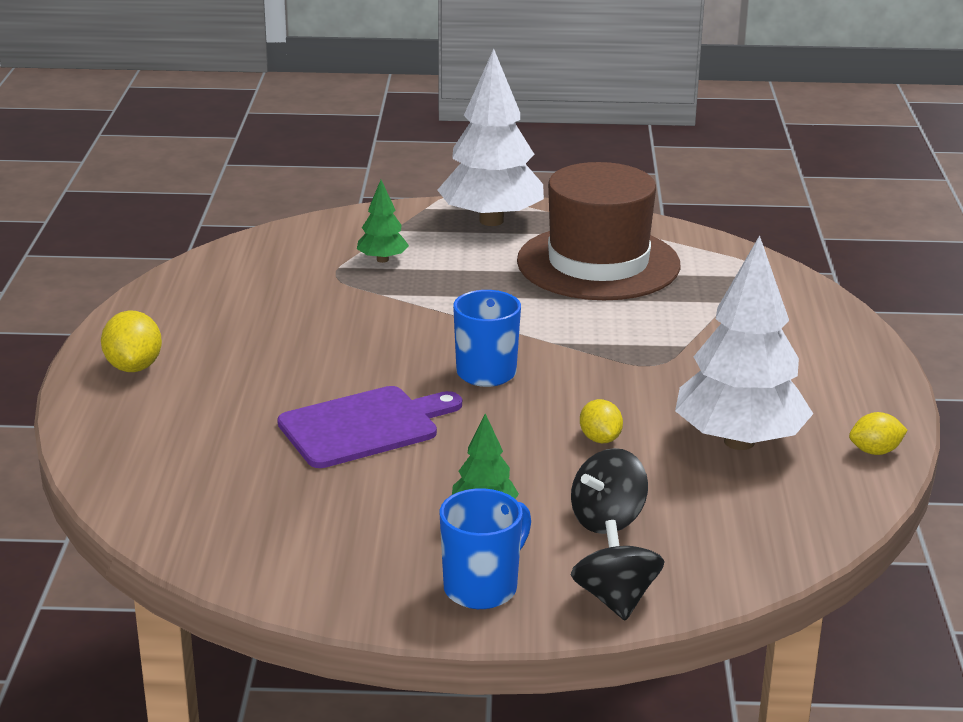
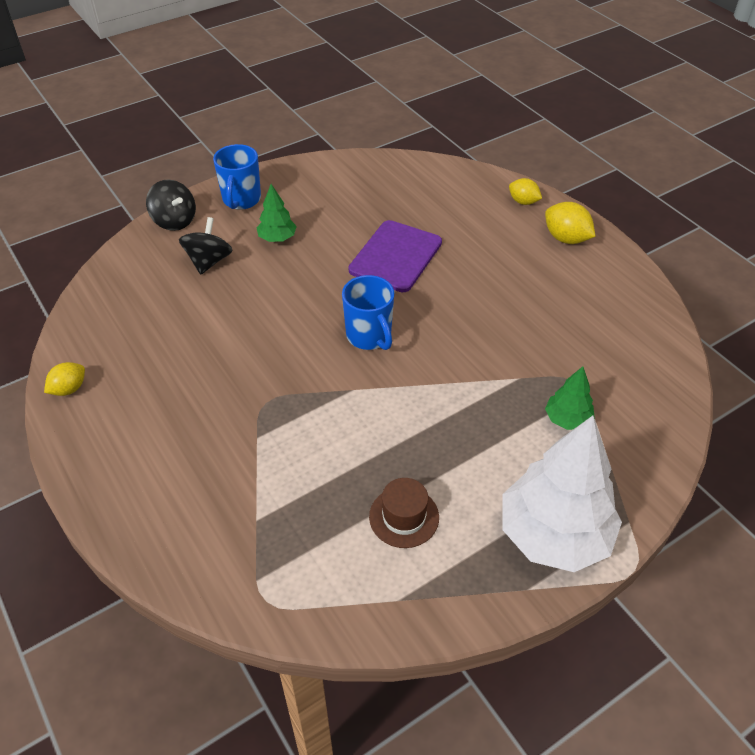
camera: 145 degrees right, 20 degrees up
(598, 263) = (404, 517): brown hat -> brown hat, size x0.42
(600, 439) = (253, 314): yellow lemon -> yellow lemon (523, 202)
(739, 441) = (165, 354): white tree -> none

